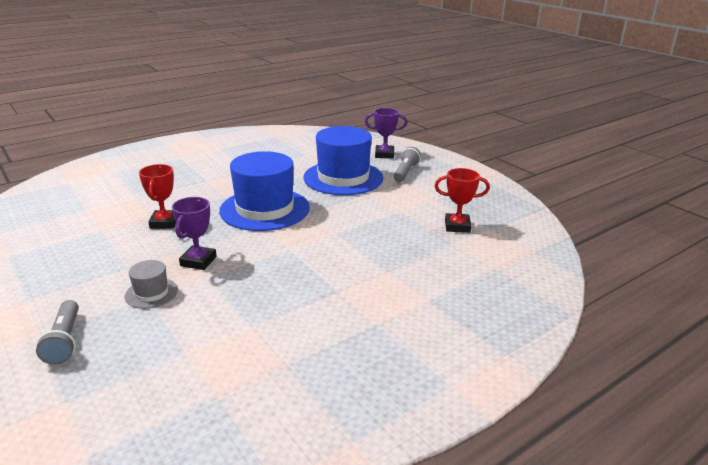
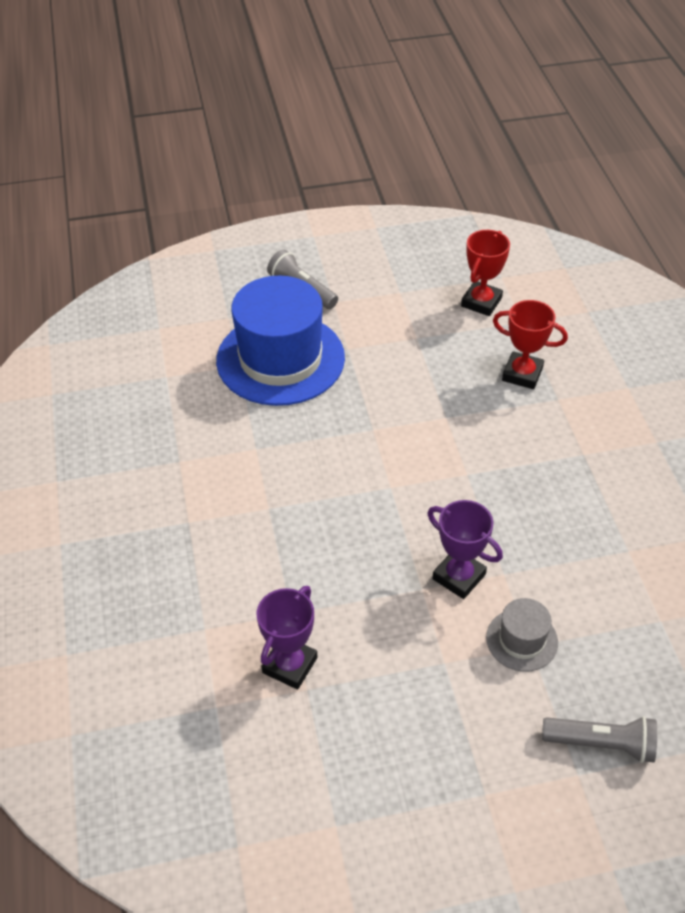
camera: 65 degrees left, 20 degrees up
(164, 223) = (321, 601): red trophy -> red trophy (522, 374)
(265, 209) = (338, 472): blue hat -> none
(384, 154) = (224, 289): purple trophy -> purple trophy (290, 665)

